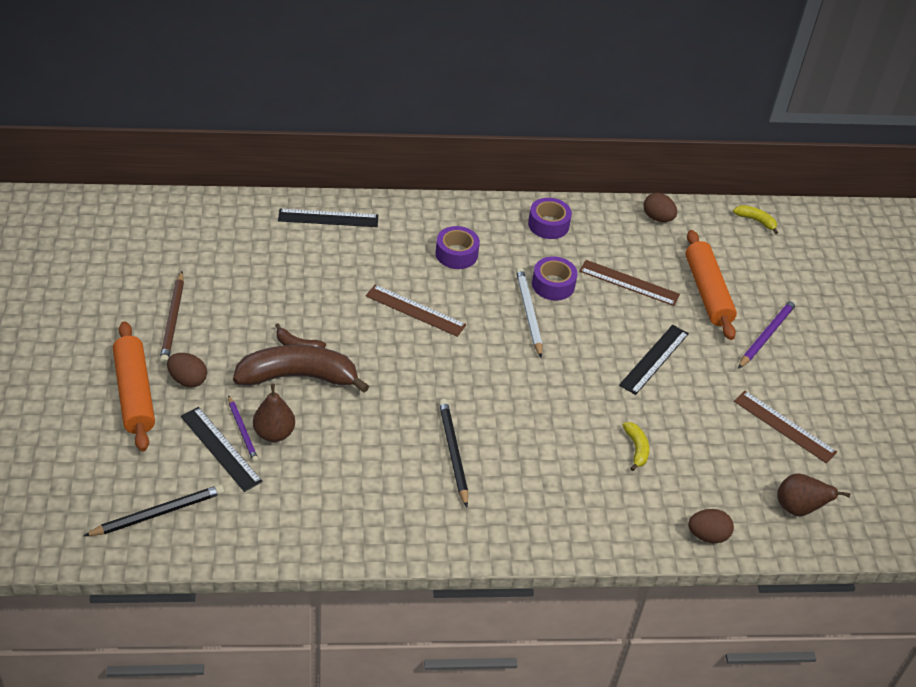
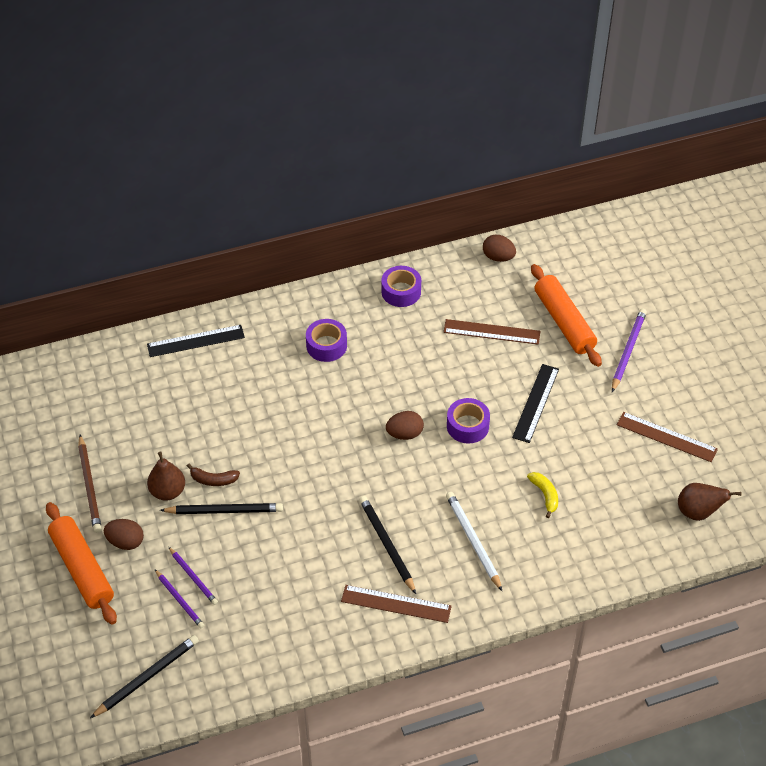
camera: 10 degrees left, 5 degrees up
(220, 448) = (179, 600): black ruler -> purple pencil
(274, 433) = (222, 571): brown pear -> brown pear (168, 491)
(298, 377) = (224, 510): brown banana -> black pencil
(415, 310) = (308, 414): brown ruler -> brown ruler (396, 604)
(528, 313) = (410, 388): white pencil -> white pencil (473, 541)
(553, 285) = (424, 353): purple tape -> purple tape (467, 426)
(707, 535) = (628, 559): brown egg -> brown egg (404, 434)
(755, 221) = (587, 236): yellow banana -> none

